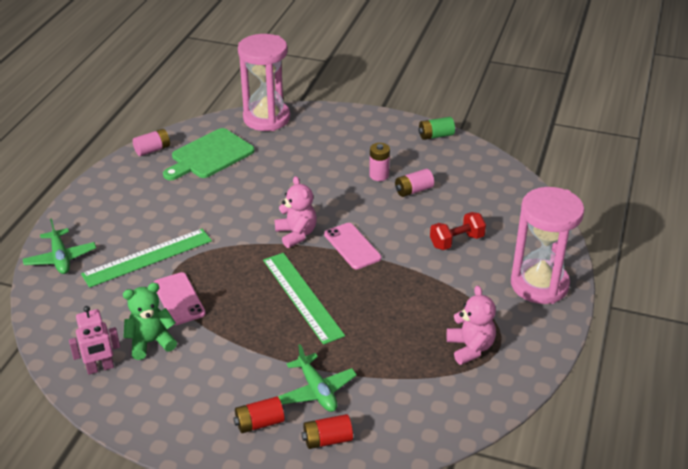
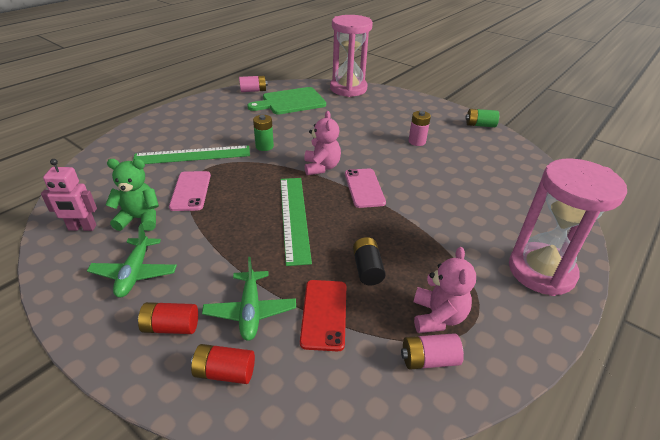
camera: 20 degrees right, 0 degrees up
(60, 258) = (131, 140): green plane -> green plane (135, 273)
(219, 225) = (264, 146): none -> green battery
(379, 374) = (324, 314): none -> red phone
(395, 326) = (367, 269): none -> black battery
(413, 190) = (442, 159): pink battery -> pink battery (429, 359)
(456, 241) = (465, 208): red dumbbell -> none

